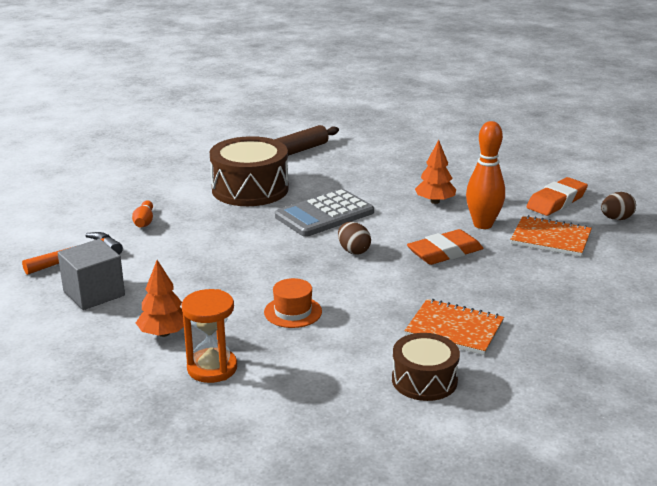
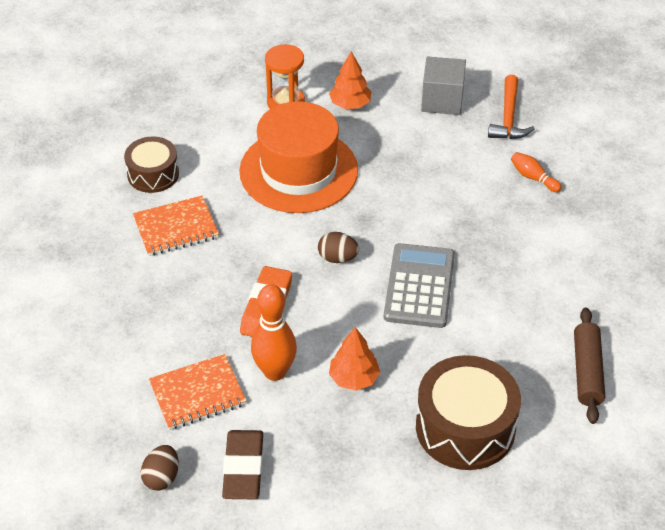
camera: 135 degrees right, 20 degrees up
(250, 189) = (528, 275): brown drum -> brown drum (465, 427)
(293, 312) = (298, 171): orange hat -> orange hat, size x2.34
(556, 201) = (243, 468): orange eraser -> brown eraser

